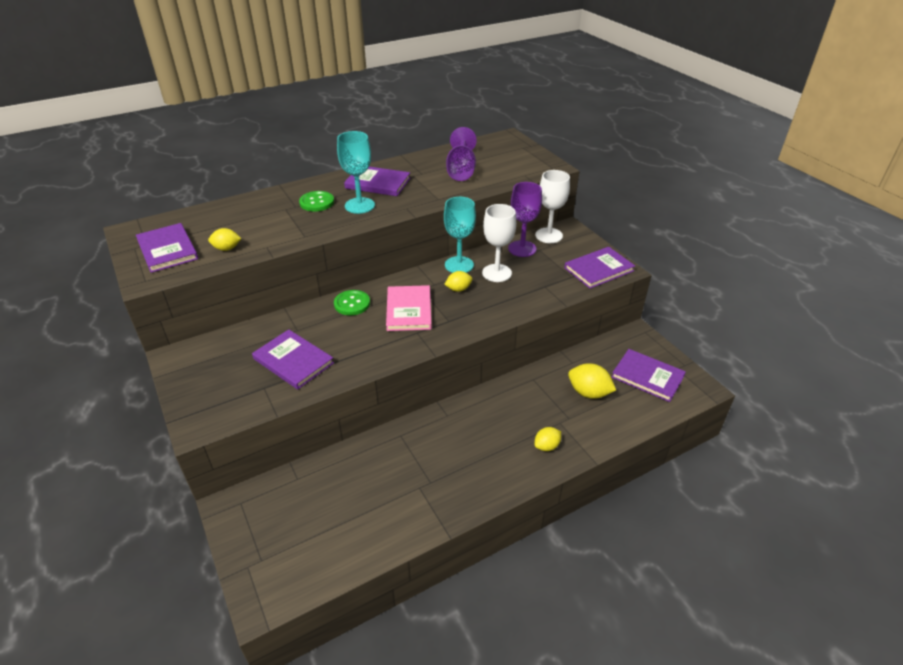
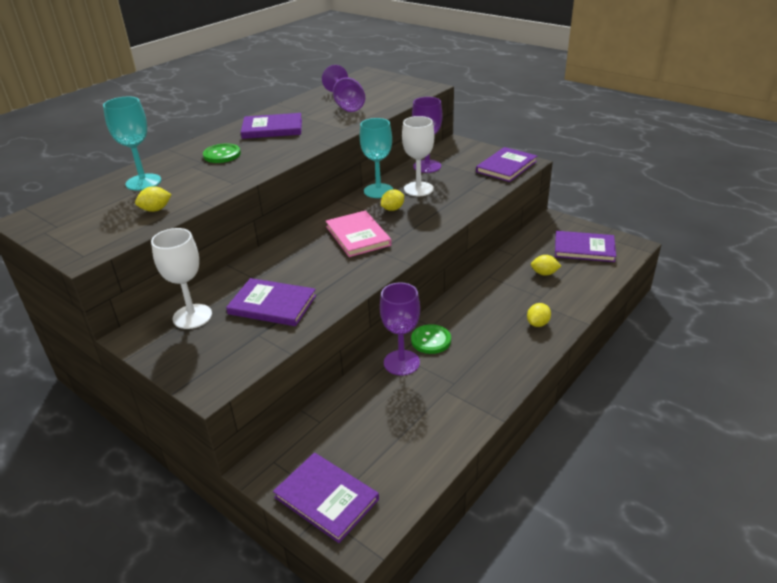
camera: 20 degrees left, 5 degrees down
(167, 250) = (87, 225): purple book -> purple book (326, 498)
(352, 304) = (296, 244): green button -> green button (431, 340)
(359, 205) = (269, 148): turquoise goblet -> turquoise goblet (143, 182)
(398, 444) = (401, 362): none -> purple goblet
(548, 235) = (443, 152): white goblet -> white goblet (192, 316)
(588, 393) = (544, 273): yellow lemon -> yellow lemon, size x0.62

